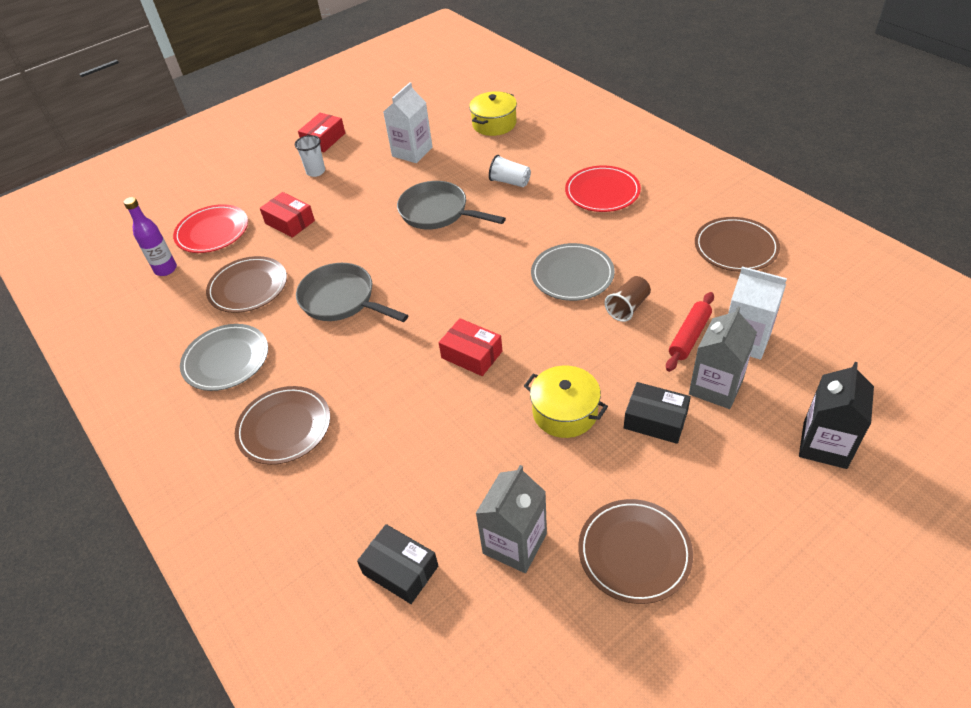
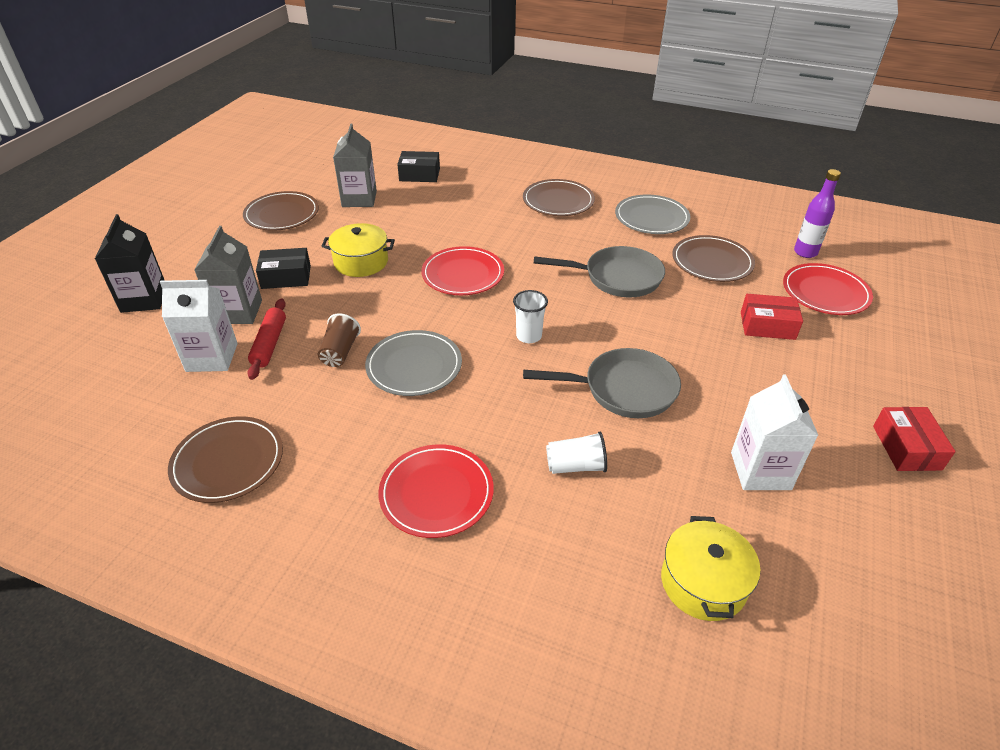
camera: 145 degrees right, 5 degrees down
(316, 171) = (836, 393): white cup -> white cup (529, 336)
(471, 354) = (463, 274): red box -> red plate

